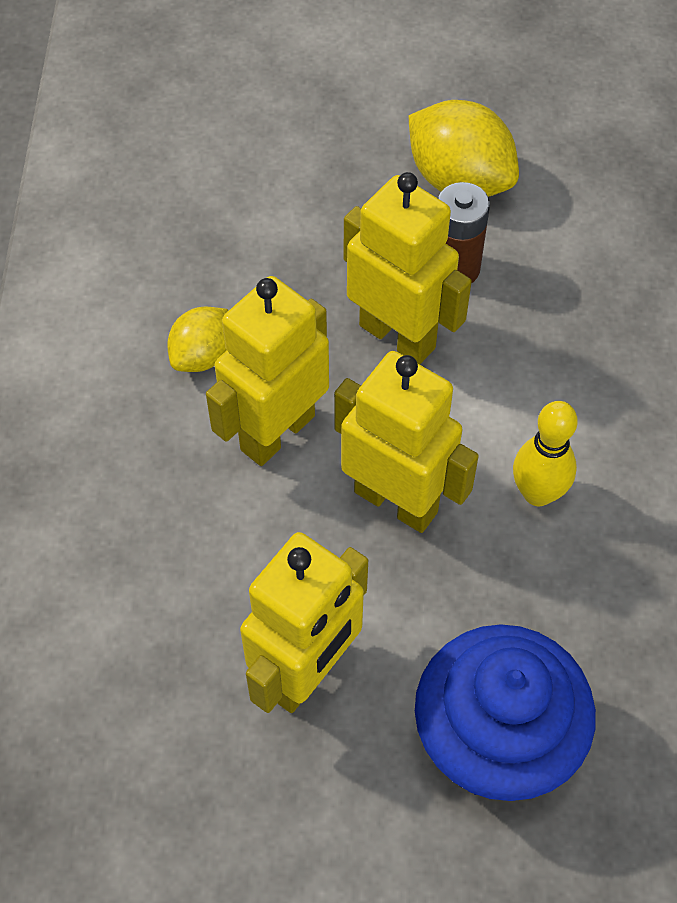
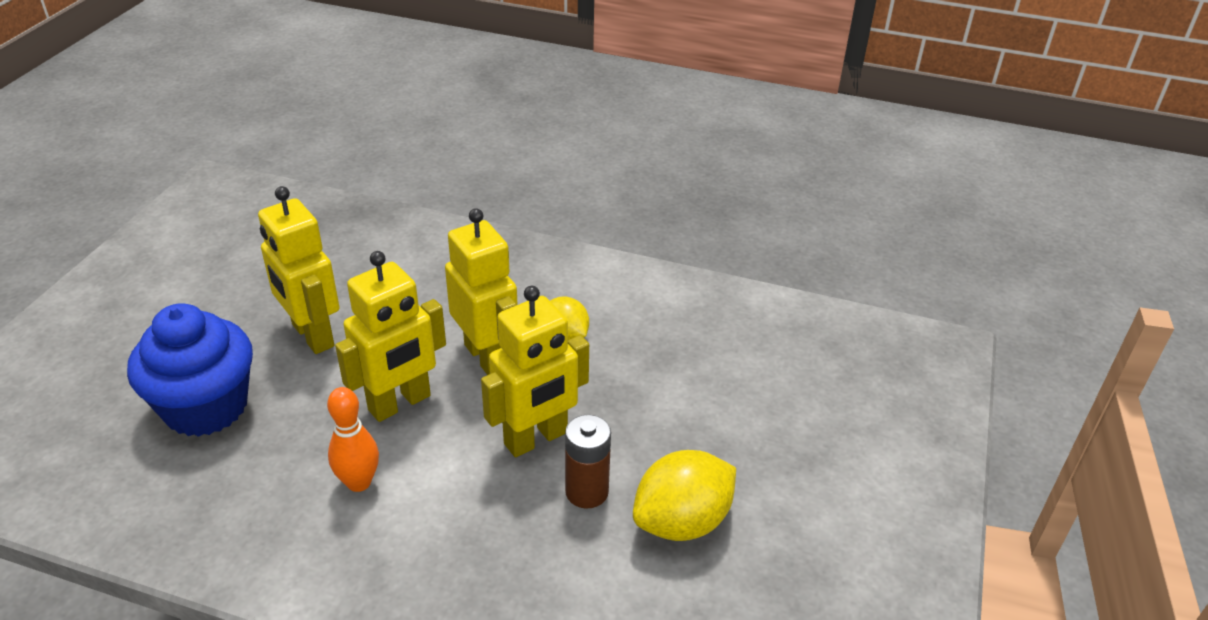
camera: 105 degrees right, 20 degrees down
(537, 493) = (359, 482): yellow bowling pin -> orange bowling pin

